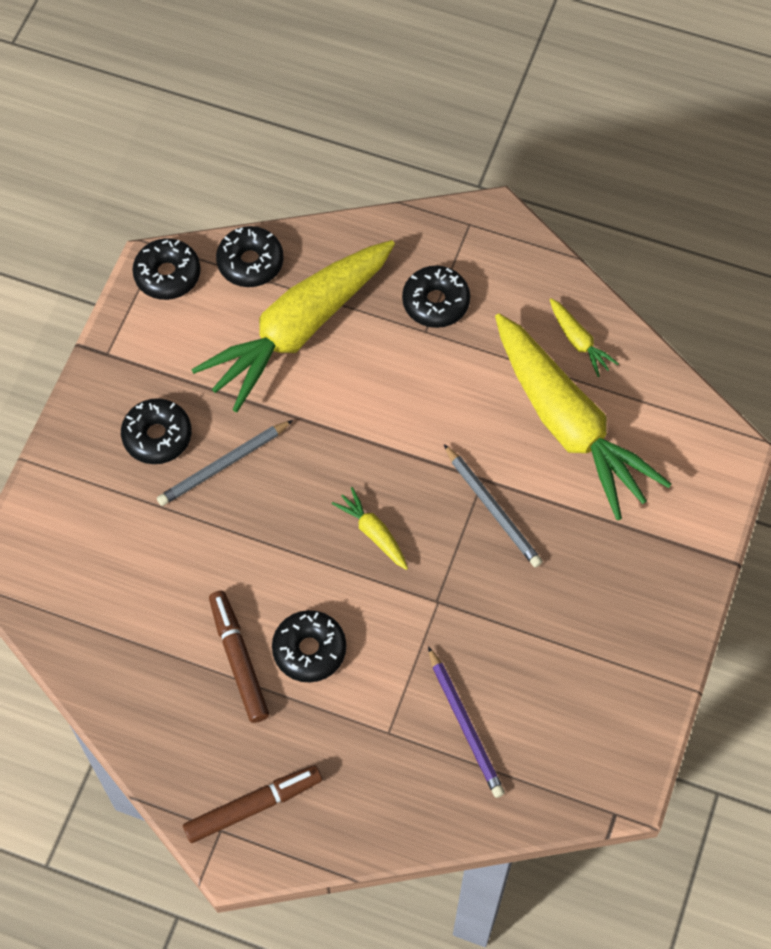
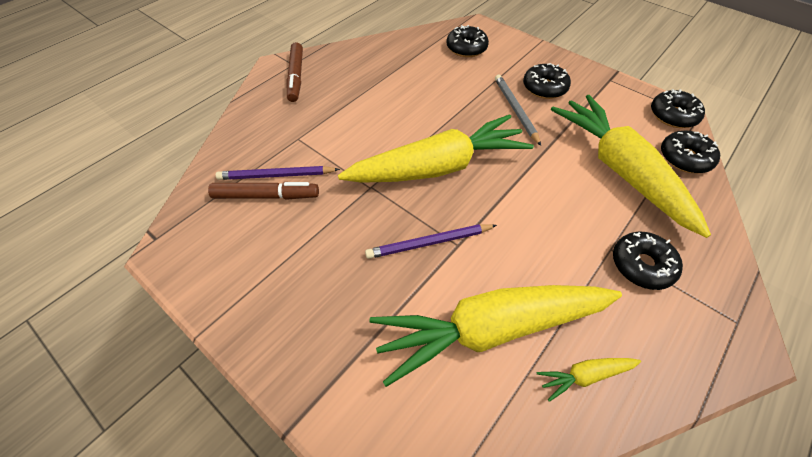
camera: 110 degrees right, 10 degrees down
(238, 660) = (382, 89): brown marker -> brown marker (266, 196)
(309, 650) = (371, 118): black donut -> black donut (466, 48)
(373, 533) = (438, 167): yellow carrot -> yellow carrot, size x2.49
(493, 508) = (429, 243): grey pencil -> purple pencil

